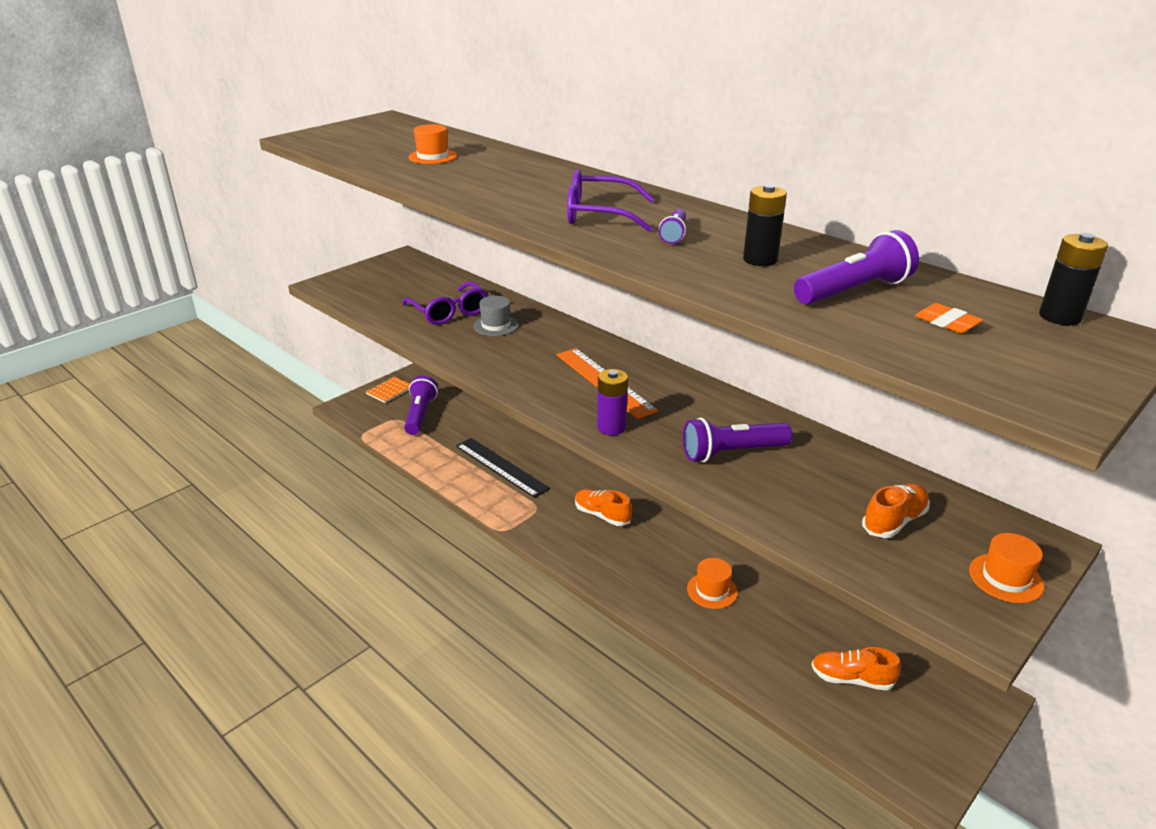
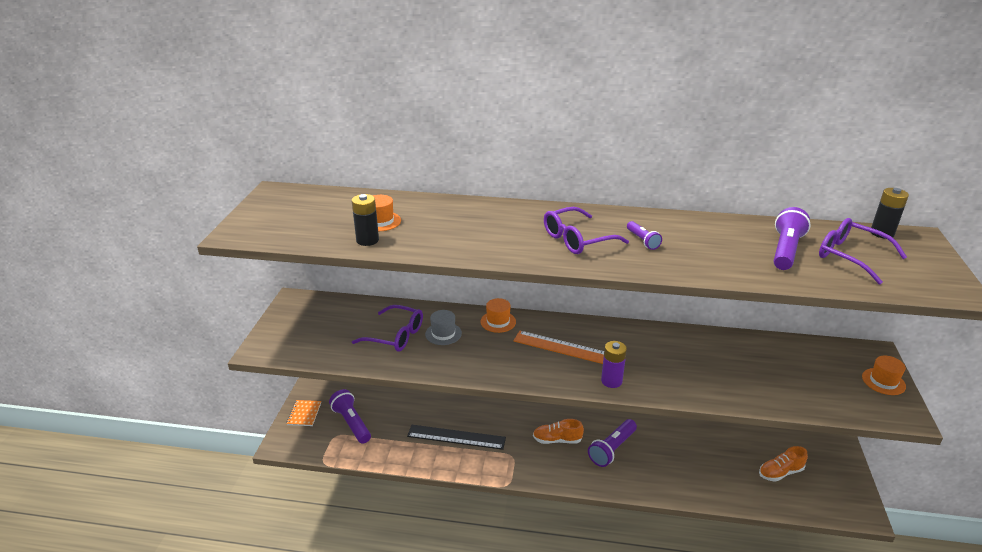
camera: 35 degrees left, 0 degrees up
(712, 590) = (667, 458): orange hat -> orange hat (498, 321)
(732, 453) = (692, 367): purple flashlight -> purple flashlight (612, 449)
(760, 260) = (713, 244): black battery -> black battery (367, 240)
(894, 521) = (809, 372): orange shoe -> none
(947, 323) = (850, 256): orange eraser -> purple glasses

